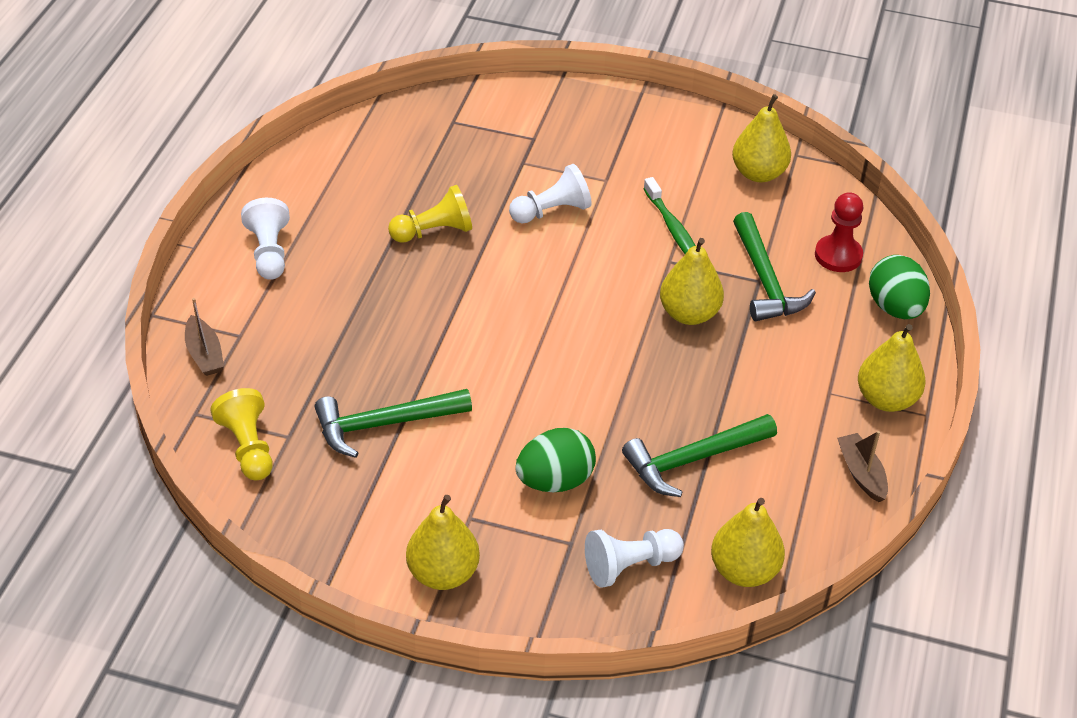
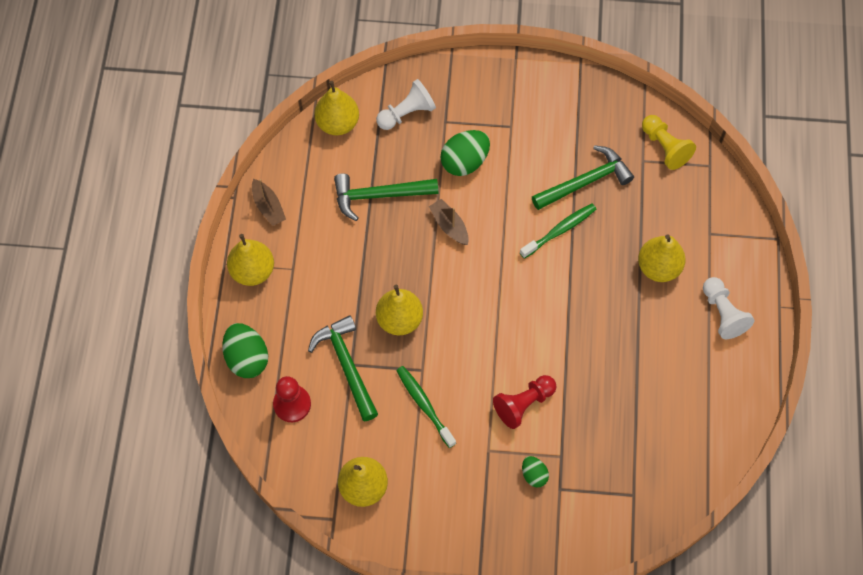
camera: 170 degrees right, 20 degrees up
(204, 354) = (725, 212): brown boat -> brown boat (449, 226)
(434, 231) = (608, 361): yellow pawn -> none
(443, 373) = (560, 230): none -> green toothbrush
(443, 573) = (515, 87): yellow pear -> yellow pear (658, 267)
(552, 211) = (523, 404): white pawn -> red pawn
(559, 153) = (534, 475): none -> green egg
(693, 459) = (379, 195): green hammer -> green hammer turned 150 degrees counterclockwise

